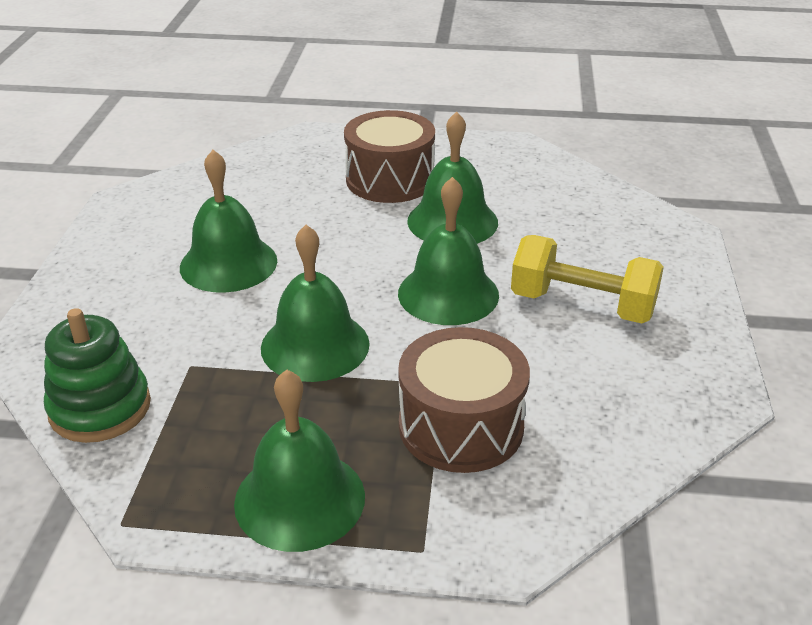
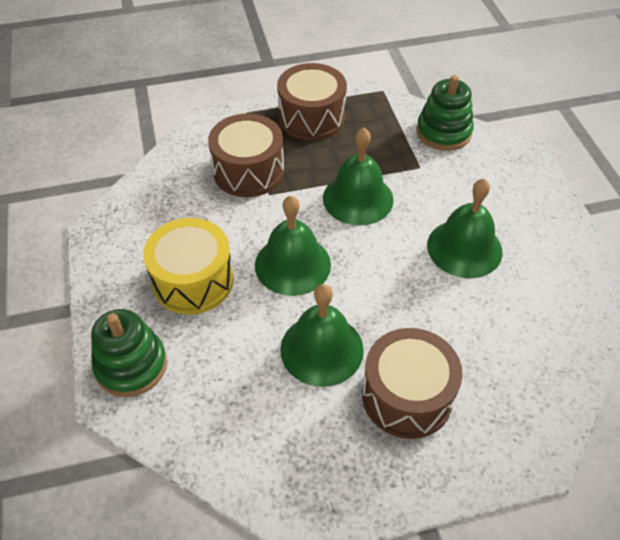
camera: 160 degrees right, 15 degrees up
(299, 499) = (311, 118): green bell -> brown drum
(582, 305) = (193, 281): yellow dumbbell -> yellow drum
(663, 250) = (131, 365): none -> green stacking toy

